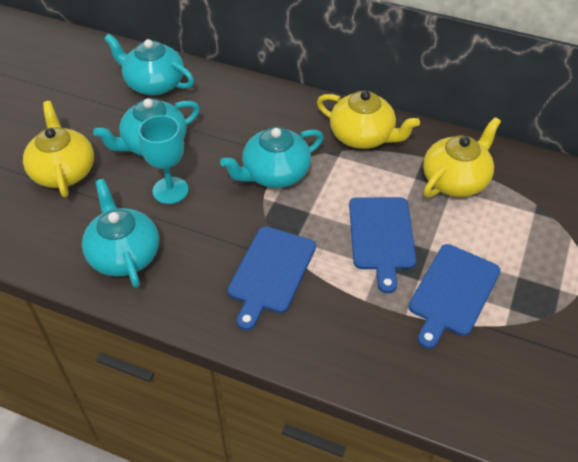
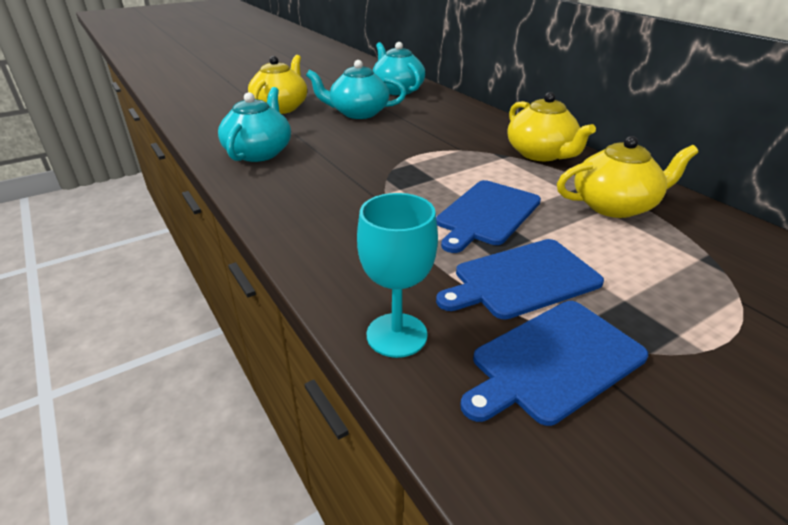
camera: 35 degrees right, 15 degrees down
(170, 190) = (338, 135): turquoise goblet -> turquoise goblet (396, 335)
(270, 272) = (353, 199): blue cutting board -> blue cutting board (554, 361)
(275, 173) = (432, 150): turquoise teapot -> none

